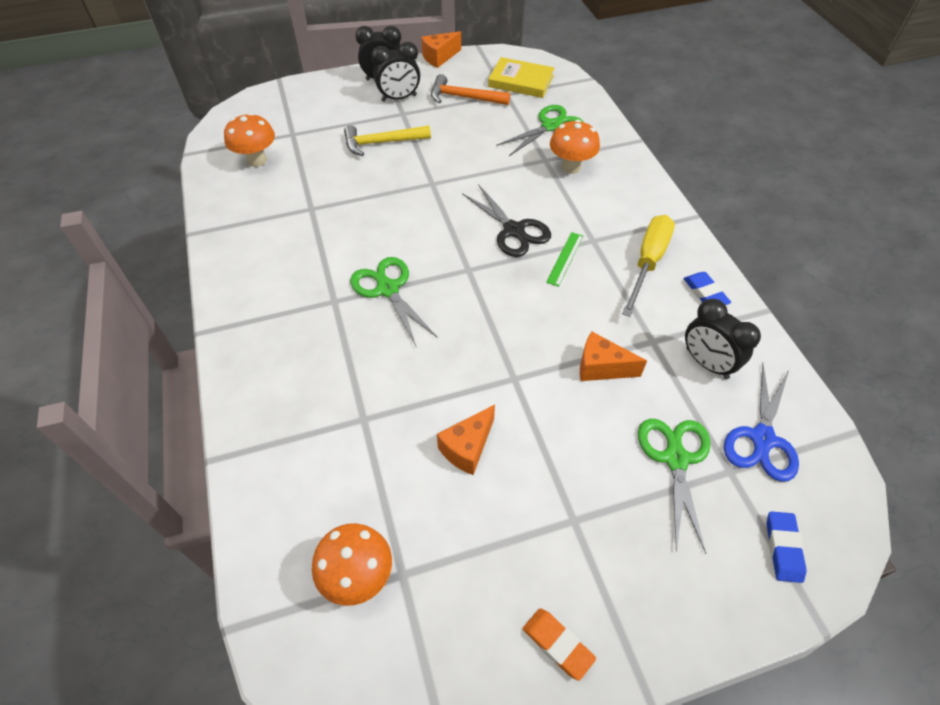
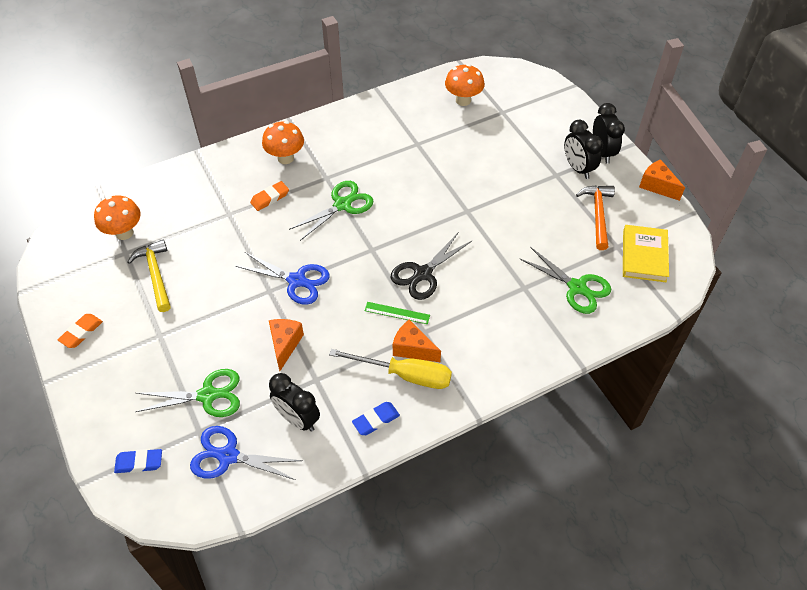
camera: 80 degrees right, 0 degrees up
(349, 366) = (270, 198): none -> orange eraser
(382, 143) = (510, 169): yellow hammer -> yellow hammer (155, 275)
(467, 448) = (210, 271): orange cheese -> orange cheese (412, 349)
(502, 347) = (296, 281): none -> blue scissors
(571, 167) = (519, 308): orange mushroom -> orange mushroom (285, 158)
(706, 363) = (297, 419): black clock -> black clock turned 90 degrees counterclockwise

